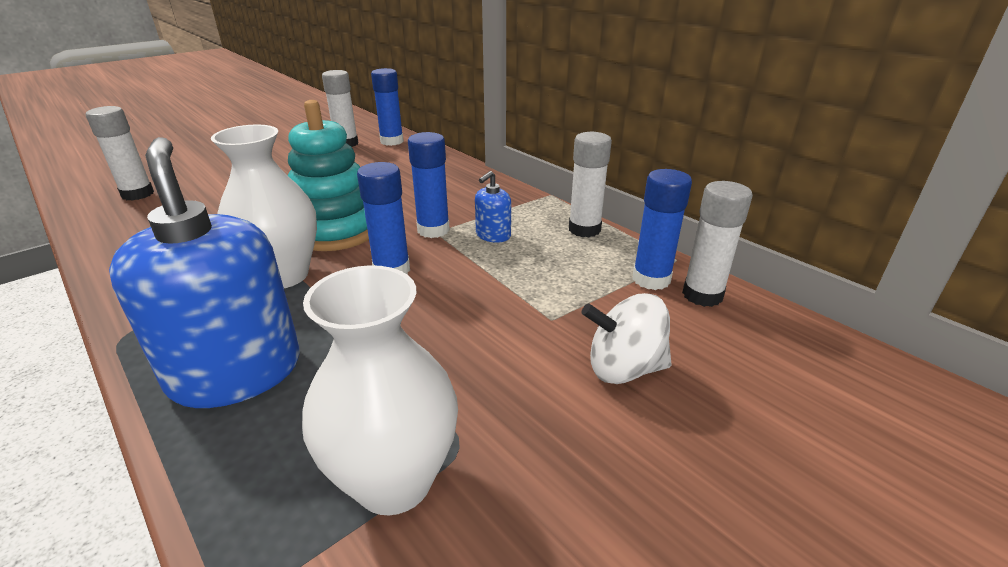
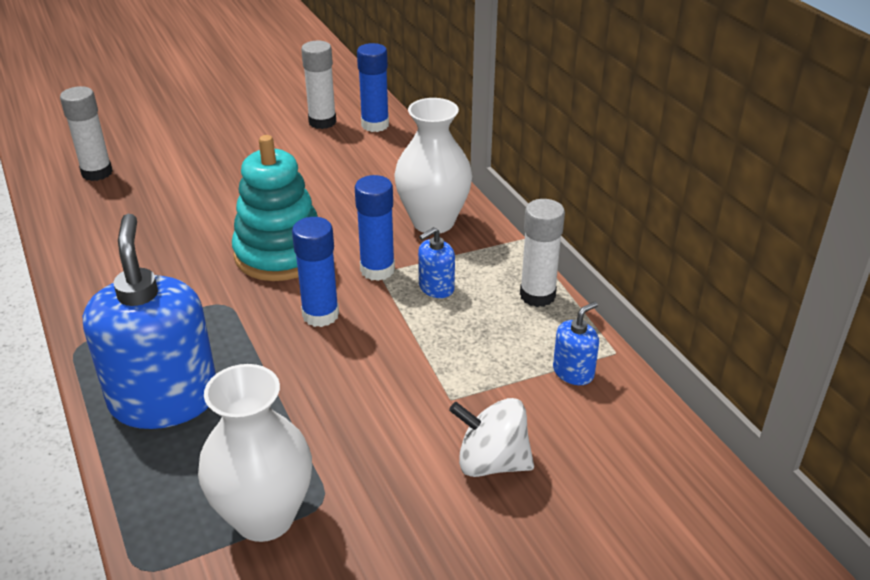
camera: 15 degrees right, 5 degrees up
(283, 275) = (219, 303): white vase -> white vase (433, 222)
(651, 279) = (573, 372): blue glue stick -> blue soap dispenser
(702, 295) = (615, 400): white glue stick -> none

